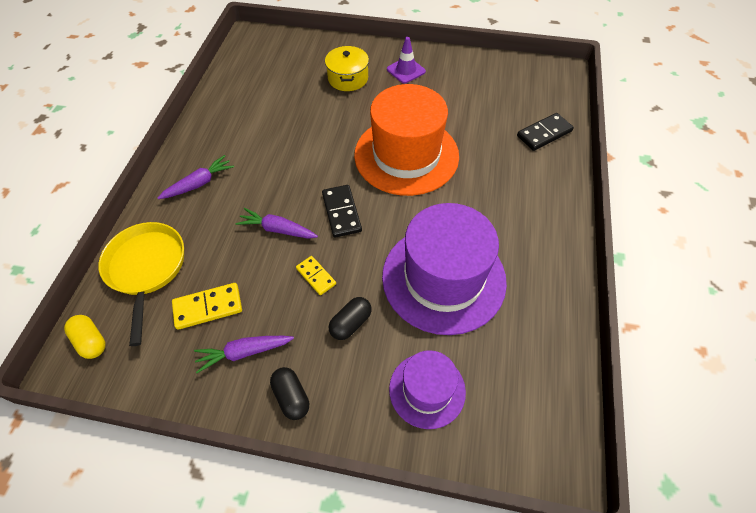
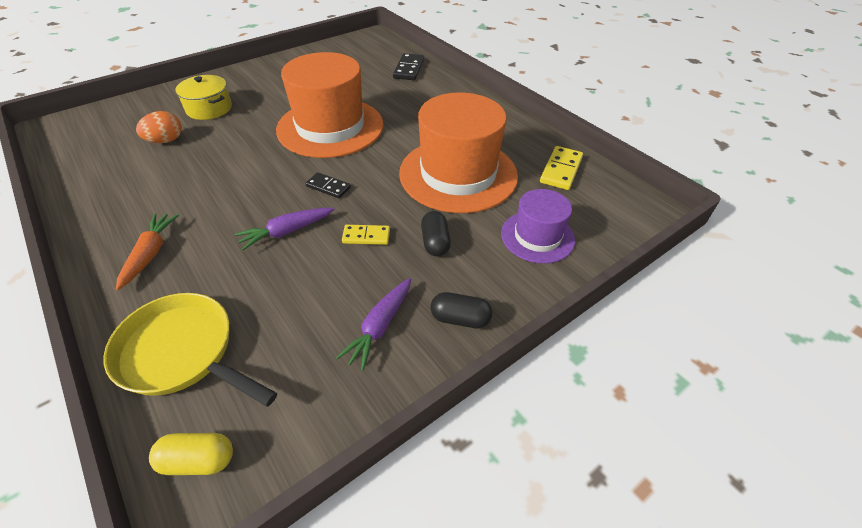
camera: 50 degrees left, 10 degrees down
(199, 184) = (150, 254): purple carrot -> orange carrot
(208, 307) = (298, 327): yellow domino -> yellow domino (561, 170)
(294, 92) = (166, 141): none -> orange egg
(341, 212) = (328, 187): black domino -> black domino, size x0.66
(406, 70) = (256, 82): purple traffic cone -> none
(443, 278) = (458, 174): purple hat -> orange hat

